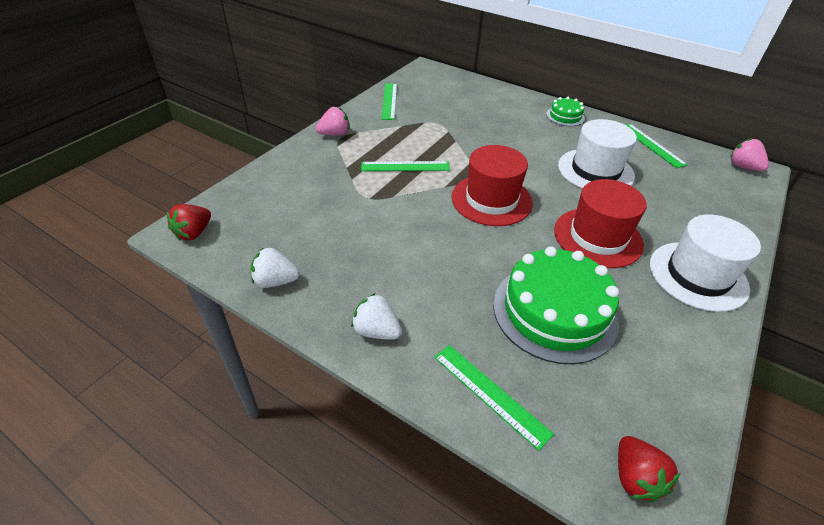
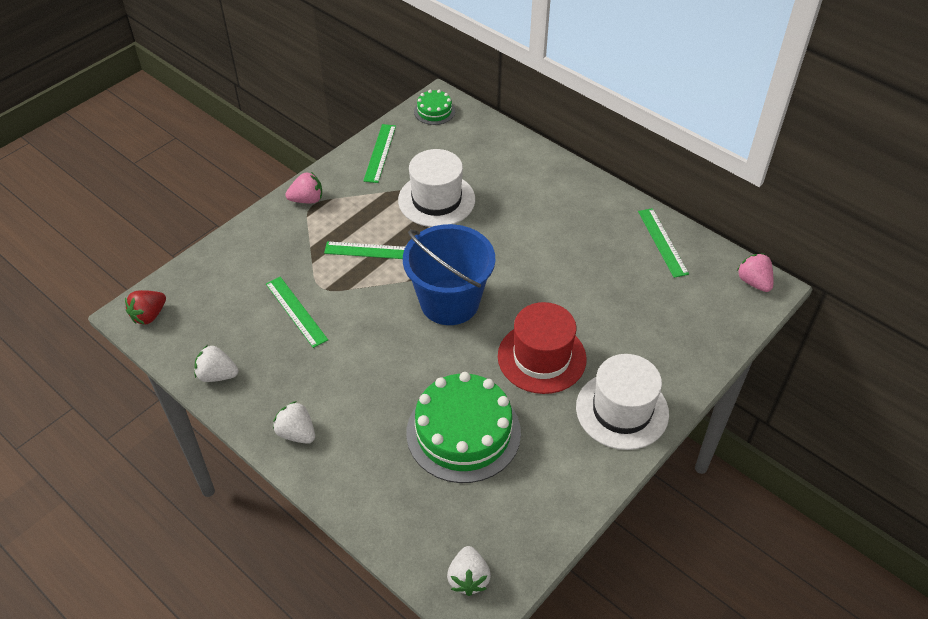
camera: 10 degrees right, 5 degrees up
(490, 393) = (377, 499): green ruler -> green ruler (296, 311)
(491, 200) = (449, 302): red hat -> blue bucket
(565, 116) = (579, 191): green cake -> green cake (434, 111)
(595, 170) = (579, 273): white hat -> white hat (436, 200)
(635, 478) = (468, 578): red strawberry -> white strawberry

